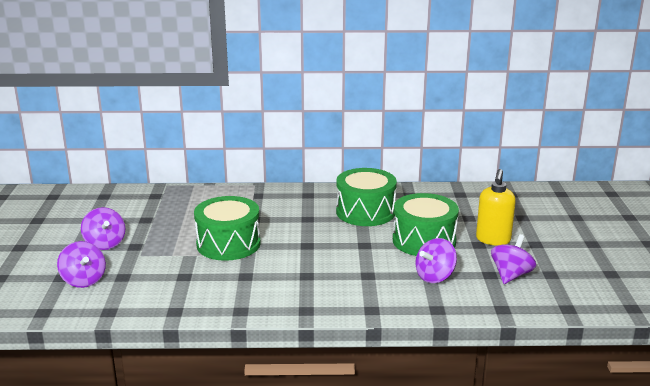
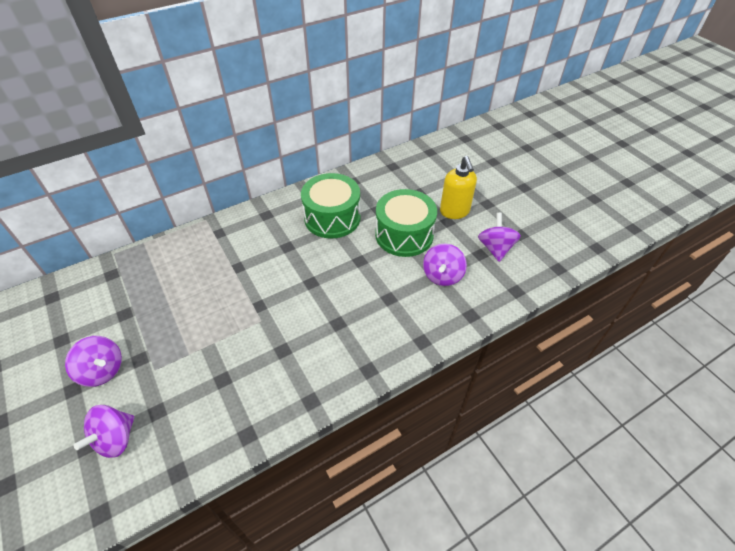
camera: 30 degrees left, 25 degrees up
(84, 280) = (115, 439): purple spinning top -> purple spinning top turned 90 degrees clockwise
(228, 244) = (236, 313): green drum -> none

